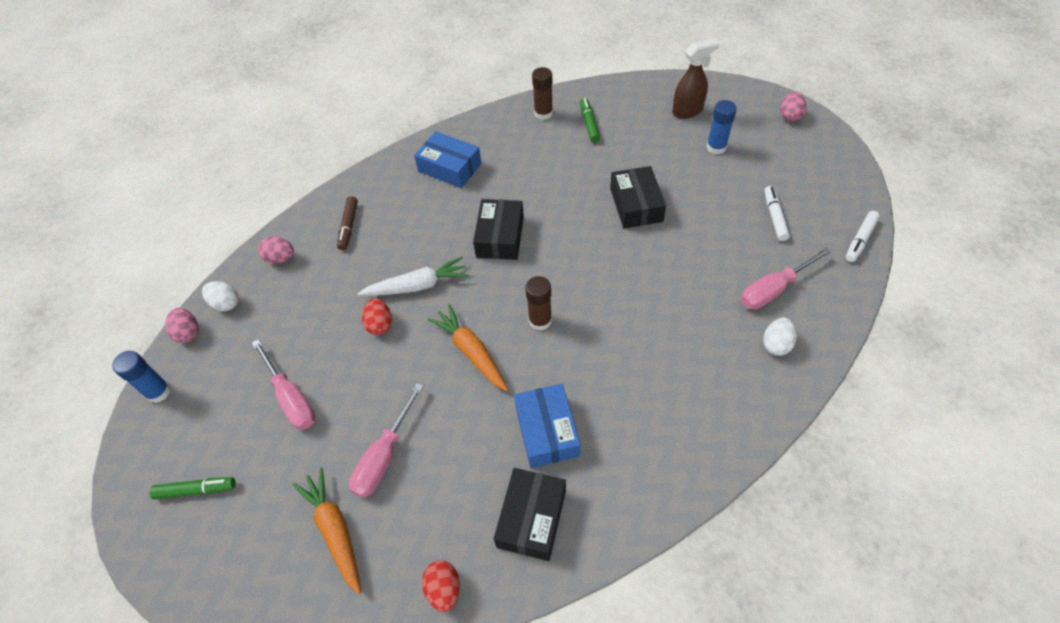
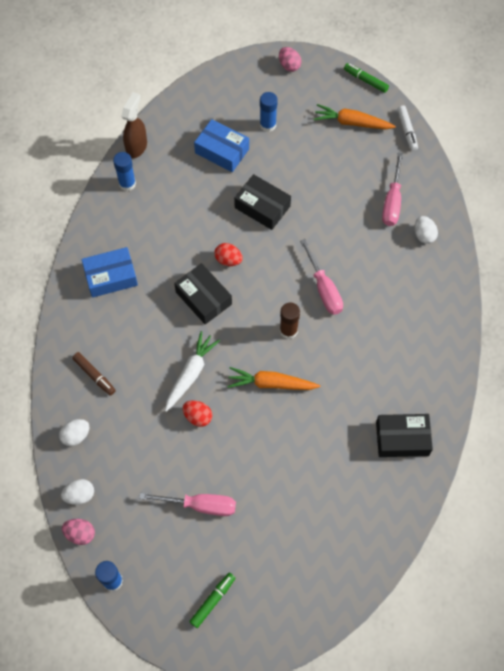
camera: 50 degrees left, 10 degrees up
(280, 258) = (76, 436): pink egg -> white egg
(335, 531) = (314, 541): orange carrot -> orange carrot (352, 123)
(384, 456) = (293, 483): pink screwdriver -> pink screwdriver (324, 289)
(444, 589) = (399, 511): red egg -> red egg (228, 260)
(532, 518) = (402, 438): black box -> black box turned 60 degrees counterclockwise
(543, 113) = (127, 183): brown glue stick -> blue glue stick
(547, 431) = (361, 389): blue box -> blue box (222, 151)
(589, 124) = (168, 168): green marker -> green marker (366, 80)
(688, 111) = (222, 109): brown spray bottle -> brown spray bottle (137, 147)
(774, 217) = (349, 151): white marker -> none

